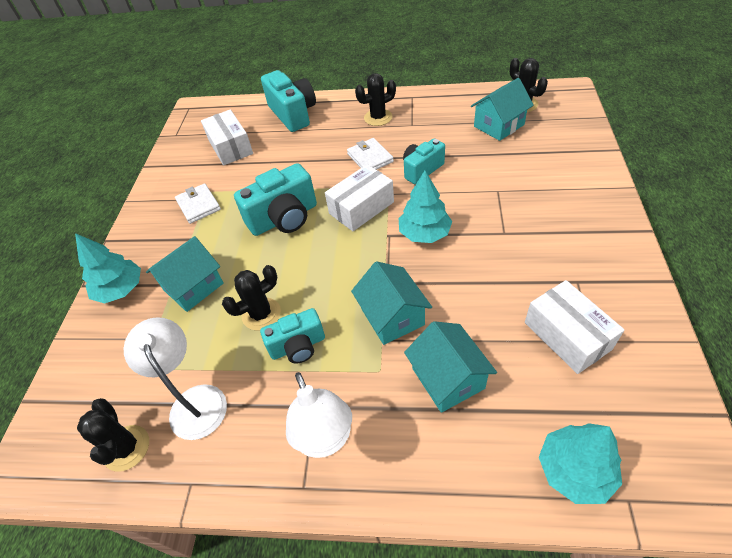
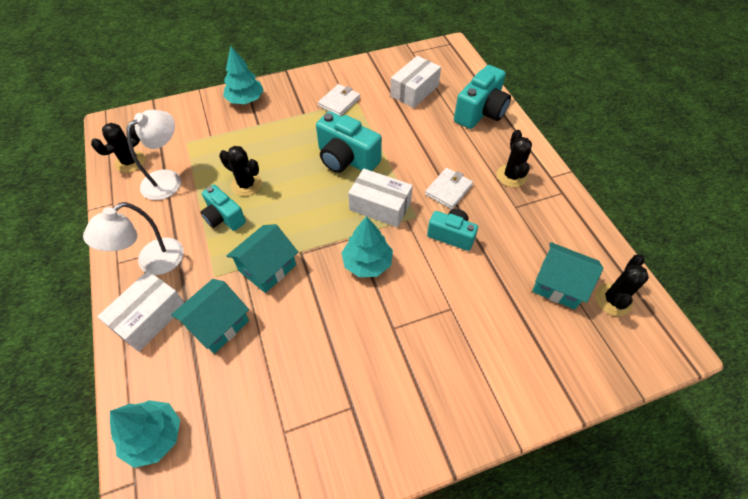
camera: 60 degrees right, 5 degrees up
(193, 286) = (259, 136): turquoise house -> none
(378, 117) = (511, 176): black cactus -> black cactus turned 45 degrees clockwise
(567, 336) = (283, 408): white box -> white box (149, 317)

